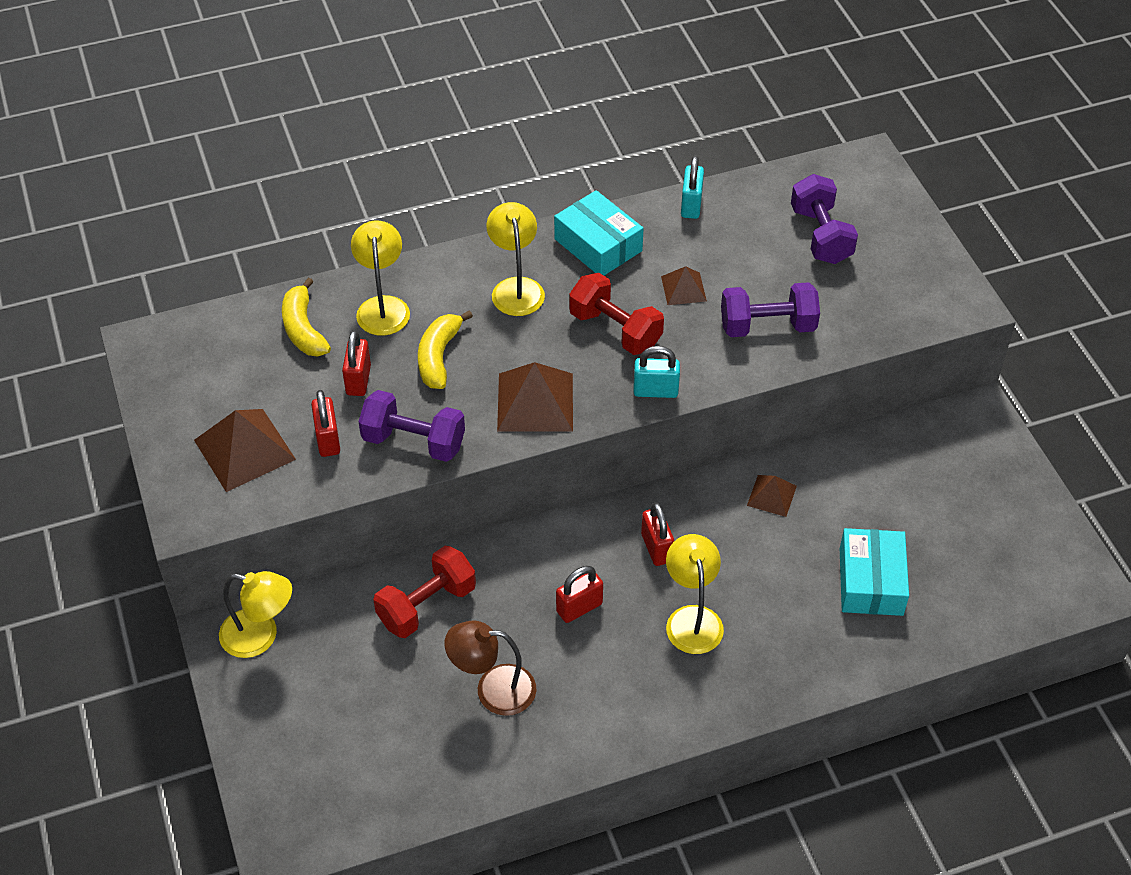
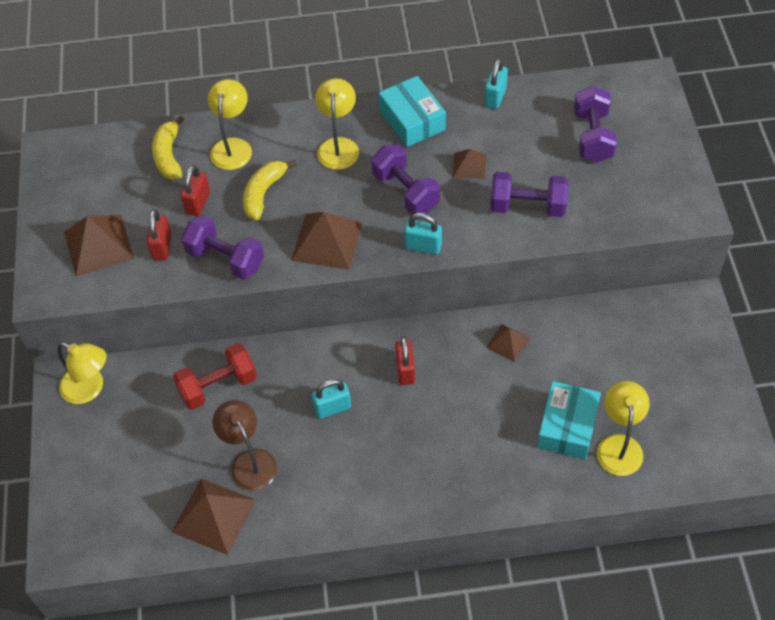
camera: 15 degrees right, 5 degrees up
(466, 762) = (214, 516): none -> brown pyramid
(493, 689) = (249, 461): brown lamp -> brown lamp turned 45 degrees clockwise
(579, 607) = (332, 408): red padlock -> turquoise padlock
(615, 330) = (406, 192): red dumbbell -> purple dumbbell
(692, 618) = (417, 432): yellow lamp -> yellow lamp (619, 445)

